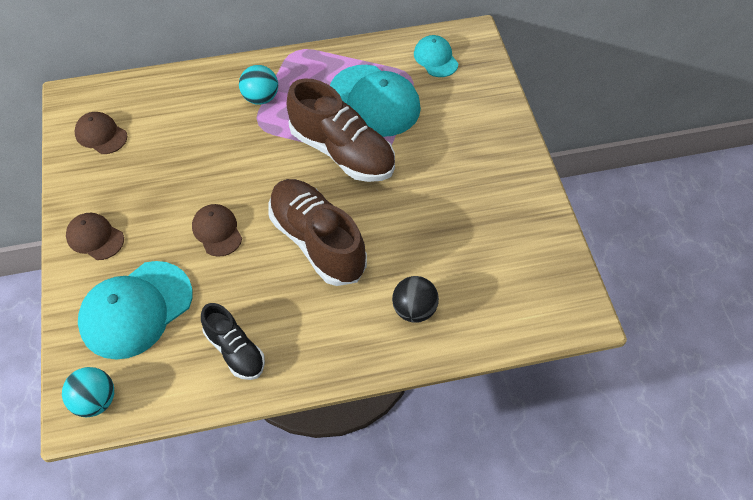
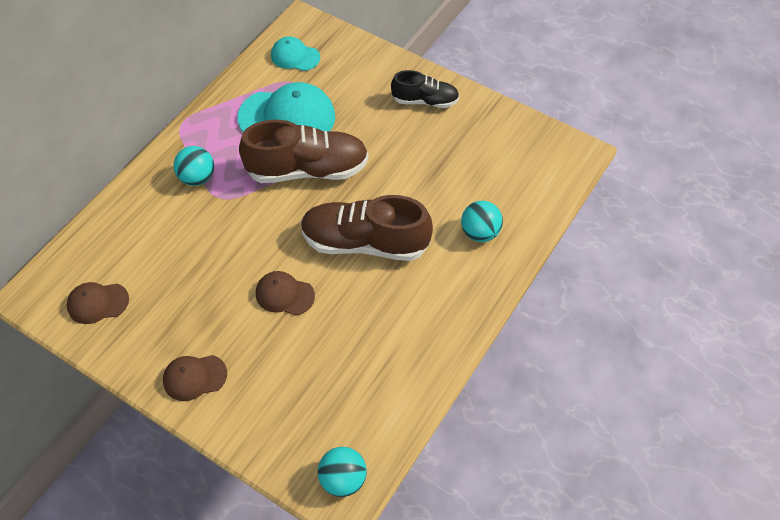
camera: 45 degrees left, 0 degrees up
(136, 310) = (293, 396): turquoise cap -> none
(235, 350) = (398, 359): black shoe -> black shoe (425, 101)
(414, 310) = (480, 232): black ball -> turquoise ball

